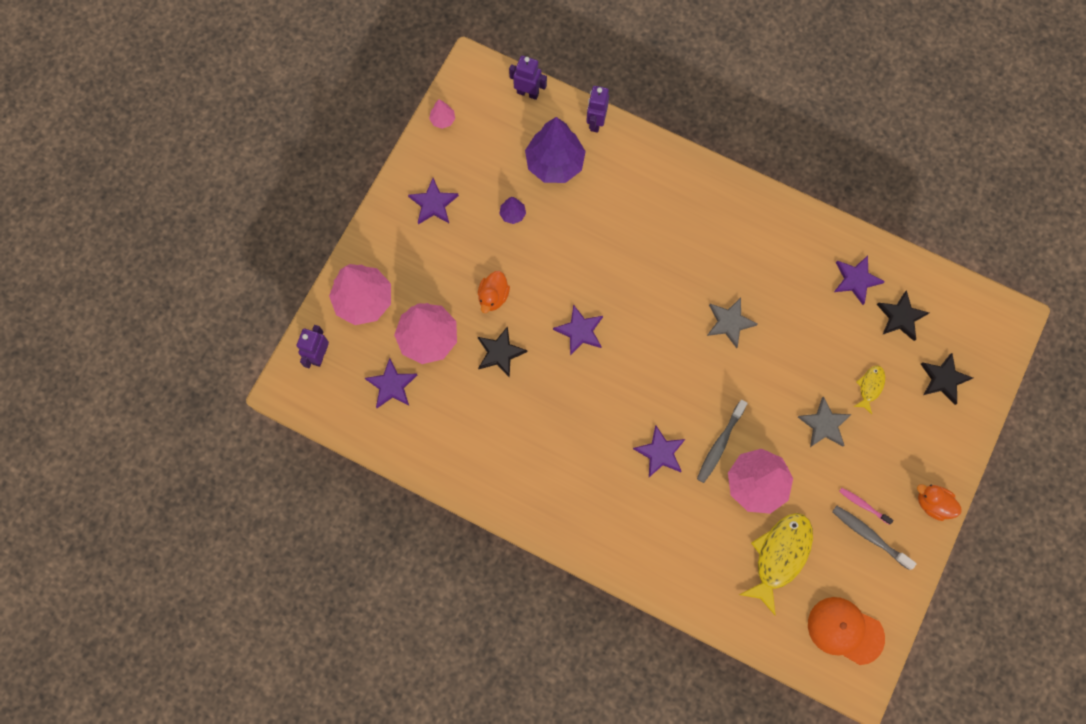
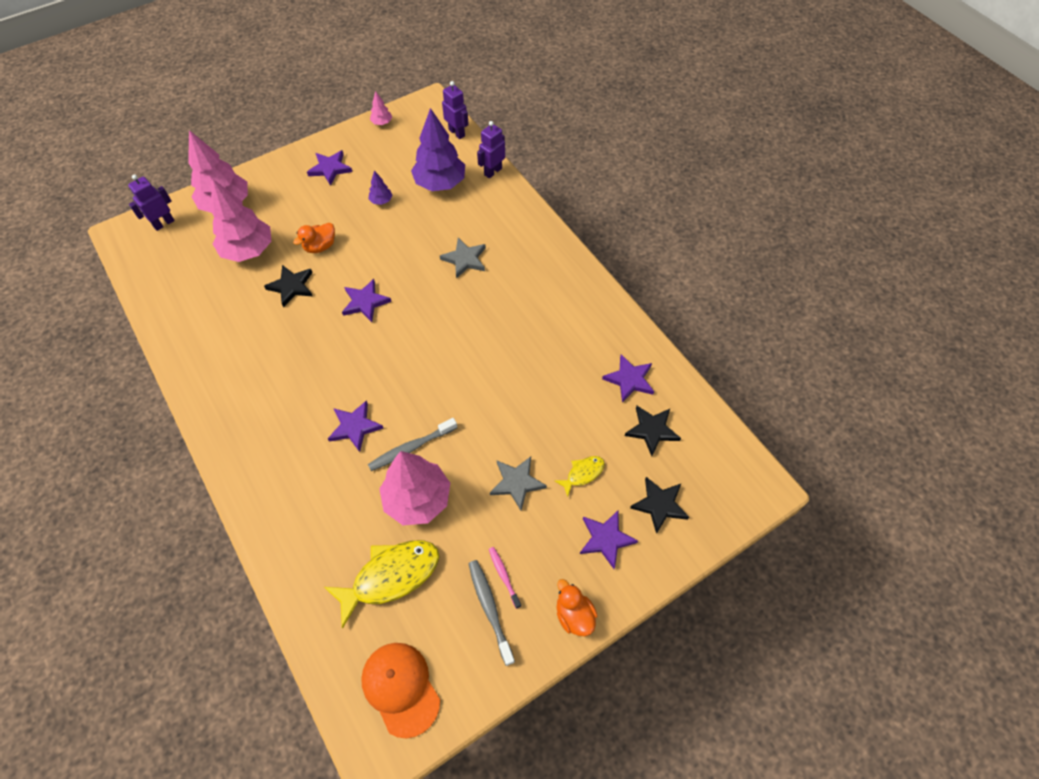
camera: 30 degrees right, 15 degrees down
(391, 385) = (194, 268): purple star -> purple star (606, 539)
(729, 322) = (492, 357): grey star -> grey star (465, 259)

